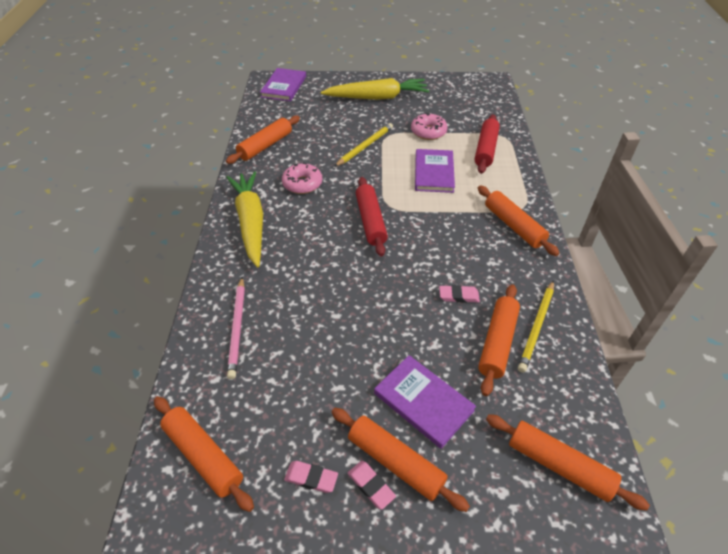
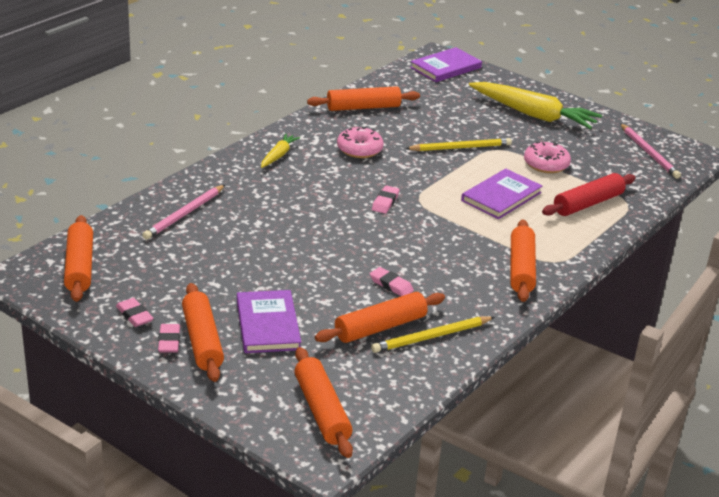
camera: 35 degrees right, 15 degrees down
(251, 222) = (278, 155): yellow carrot -> yellow carrot, size x0.48
(370, 221) = (385, 202): red rolling pin -> pink eraser
(470, 93) = (649, 153): none -> pink pencil

